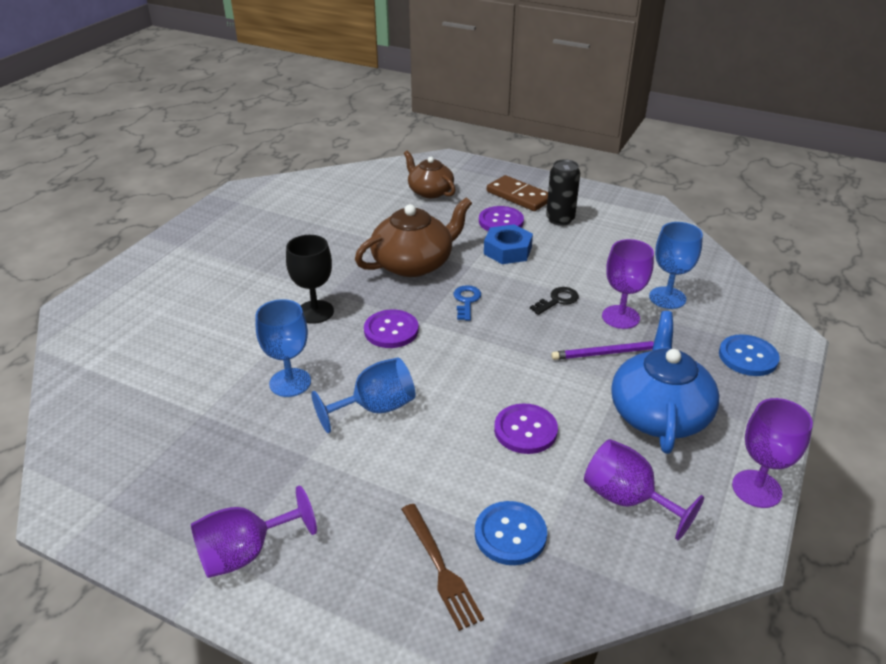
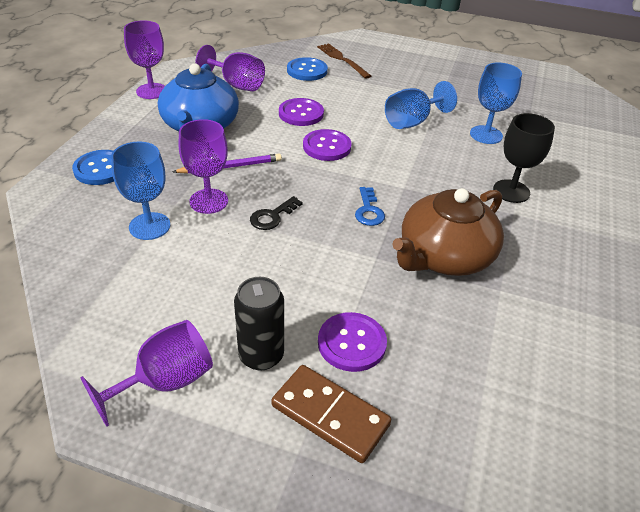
camera: 170 degrees right, 5 degrees up
(245, 552) = (445, 62): purple goblet -> purple goblet (165, 381)
(391, 330) = (430, 177): purple button -> purple button (327, 147)
(430, 191) = (487, 415): brown teapot -> none
(507, 250) = (334, 284): blue nut -> none

